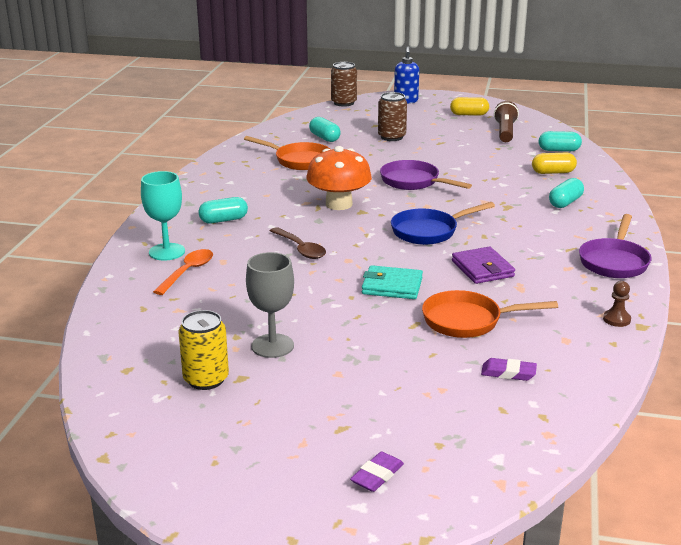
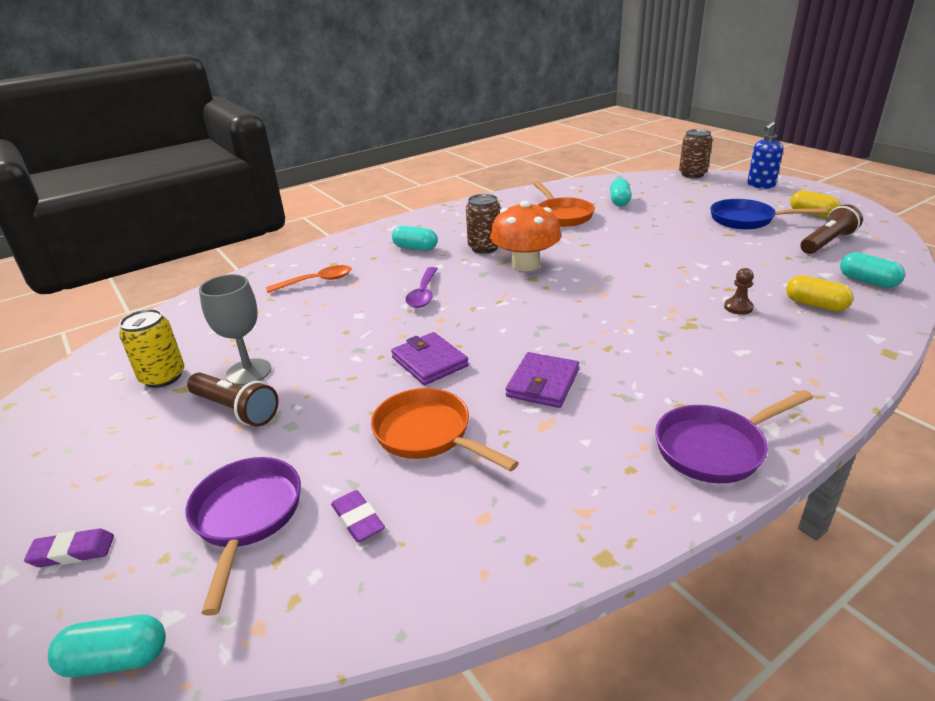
camera: 45 degrees right, 5 degrees up
(167, 252) = (334, 260): turquoise goblet -> none
(300, 249) = (423, 294): brown spoon -> purple spoon
(315, 368) = (235, 409): none -> brown flashlight
(391, 137) = (685, 216): brown can -> brown can (484, 247)
(392, 286) = (429, 362): turquoise wallet -> purple wallet
(413, 182) = (632, 265): purple pan -> purple pan (246, 517)
(429, 231) = (559, 320): blue pan -> blue pan (747, 220)
(565, 202) = (772, 346): turquoise capsule -> turquoise capsule (116, 659)
(616, 319) = (588, 528): brown pawn -> brown pawn (738, 307)

